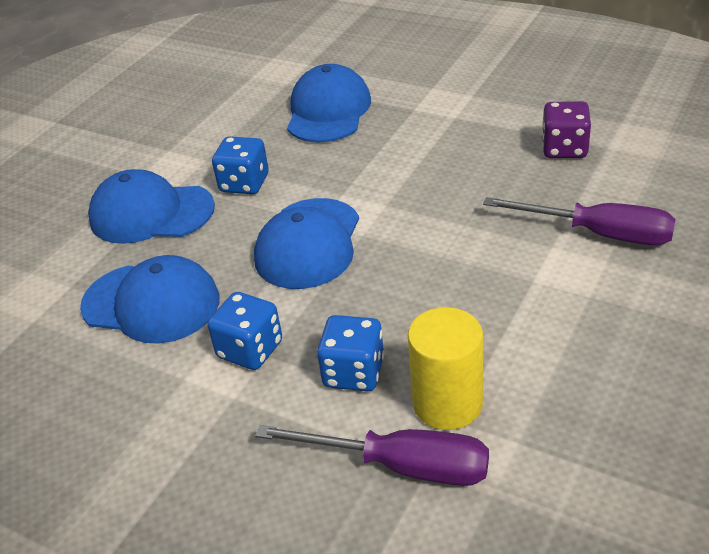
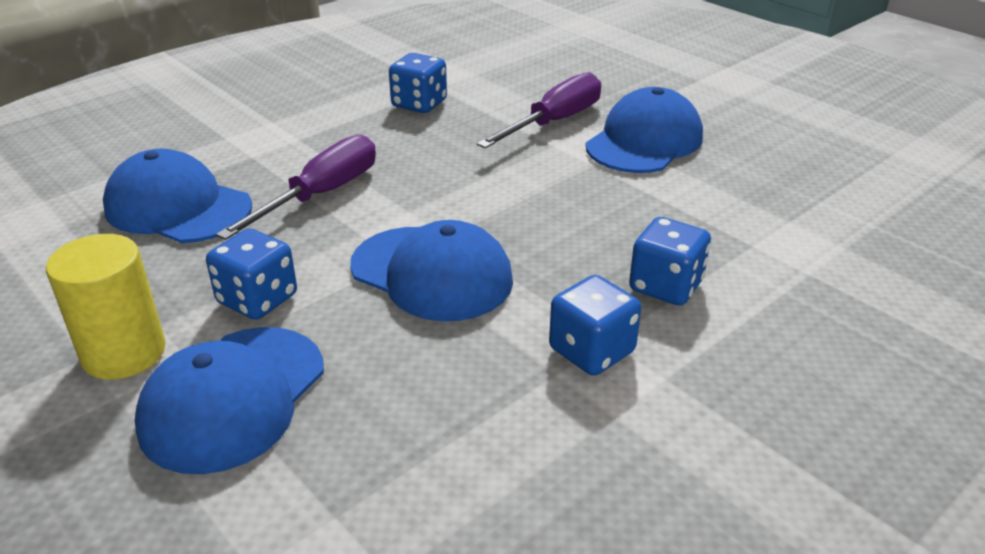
camera: 75 degrees left, 5 degrees down
(151, 303) = (446, 425): blue cap -> blue cap (644, 141)
(400, 466) = (802, 286): purple screwdriver -> purple screwdriver (321, 195)
(447, 403) = (731, 243): yellow cylinder -> yellow cylinder (124, 353)
(564, 149) = (419, 104): purple dice -> blue dice

